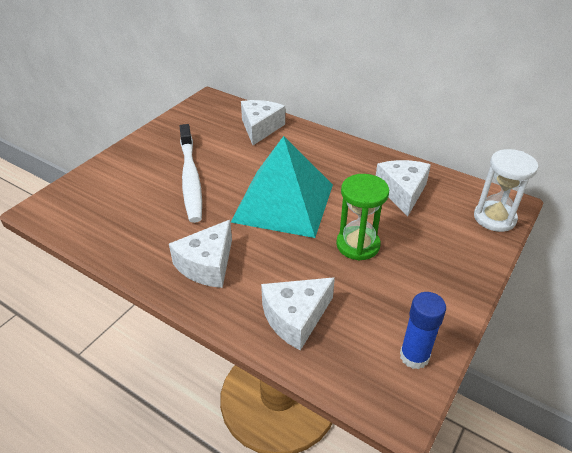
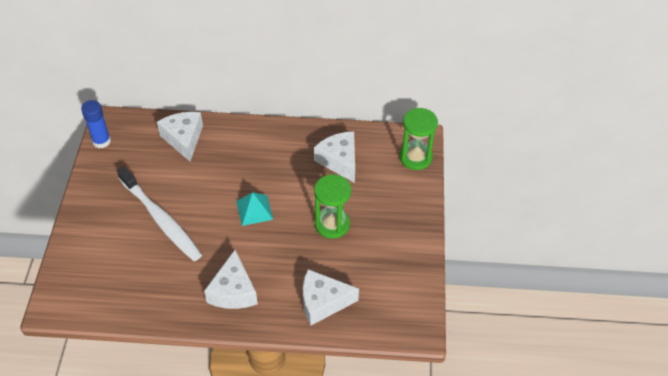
camera: 30 degrees left, 10 degrees up
(283, 202) = (254, 210): turquoise pyramid -> turquoise pyramid, size x0.43
(295, 318) = (323, 302): white cheese -> white cheese turned 60 degrees clockwise
(414, 356) = (411, 293): blue glue stick -> blue glue stick (101, 141)
(494, 218) = (415, 157): white hourglass -> green hourglass

